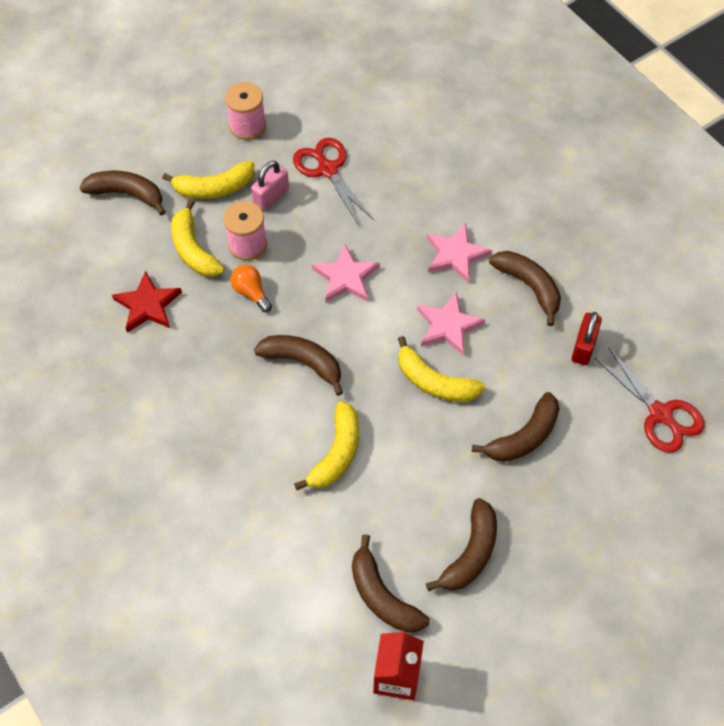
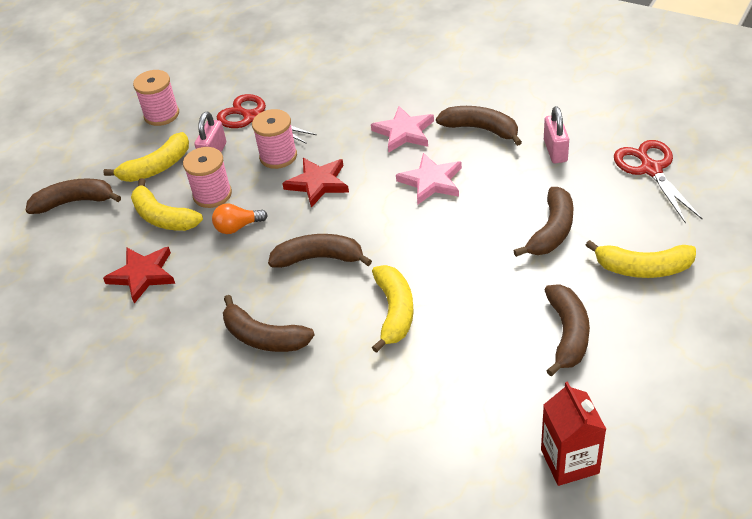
camera: 20 degrees left, 15 degrees down
(251, 292) = (237, 227): orange light bulb -> orange light bulb turned 45 degrees counterclockwise
(327, 228) = (278, 156): none -> pink spool
(345, 277) = (318, 183): pink star -> red star
(382, 596) = (512, 403): brown banana -> brown banana (264, 337)
(434, 382) = (447, 224): yellow banana -> yellow banana (643, 268)
(583, 347) = (555, 151): red padlock -> pink padlock
(660, 414) = (651, 169): red scissors -> red scissors turned 135 degrees counterclockwise

